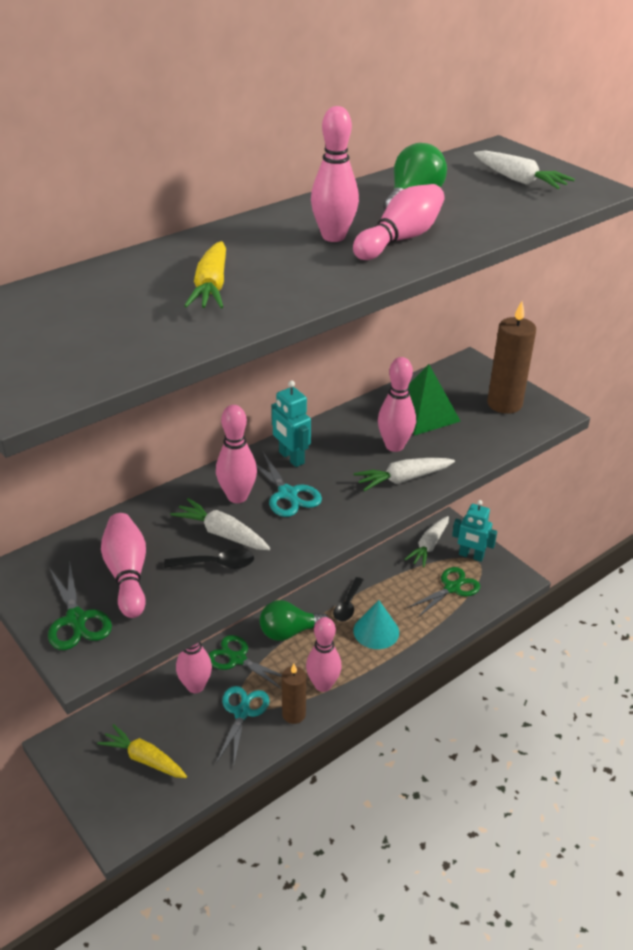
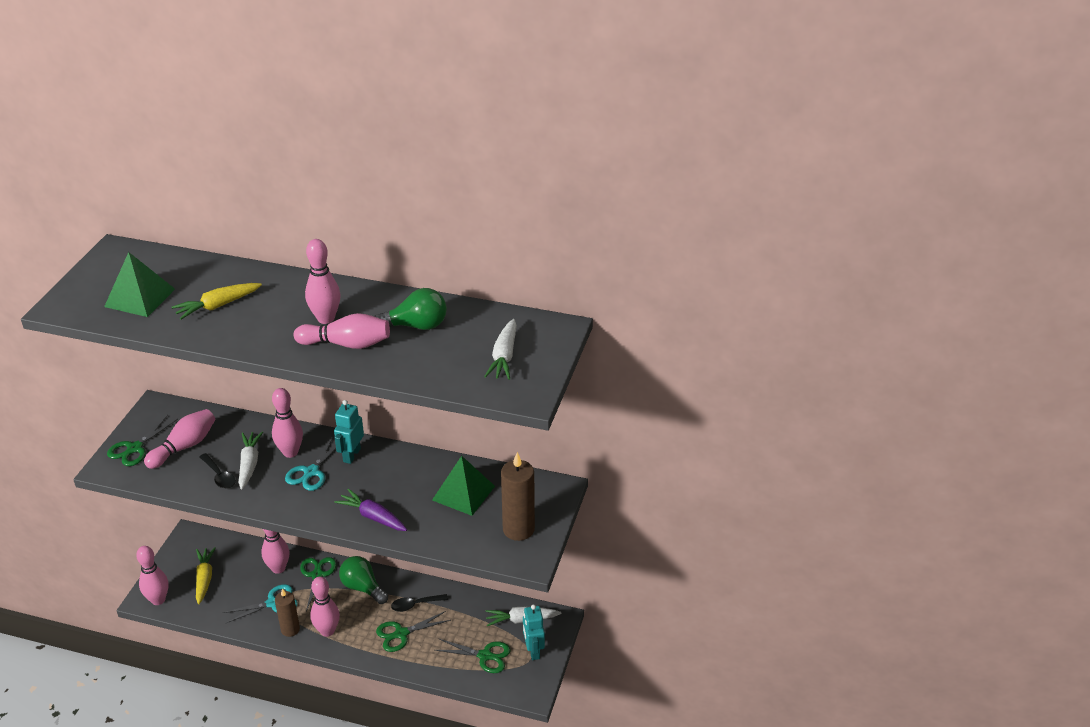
camera: 55 degrees right, 0 degrees up
(106, 331) = (140, 297): none -> green pyramid
(376, 631) = (401, 634): turquoise cone -> green scissors
(394, 446) = (409, 496): pink bowling pin -> pink bowling pin (158, 600)
(403, 479) = (373, 517): white carrot -> purple carrot

